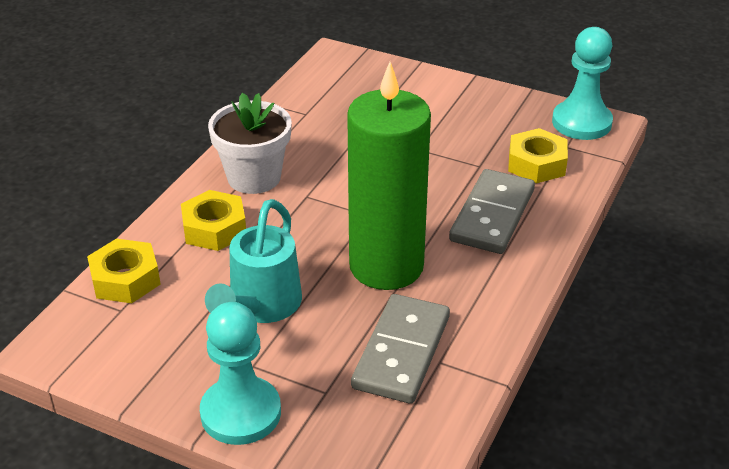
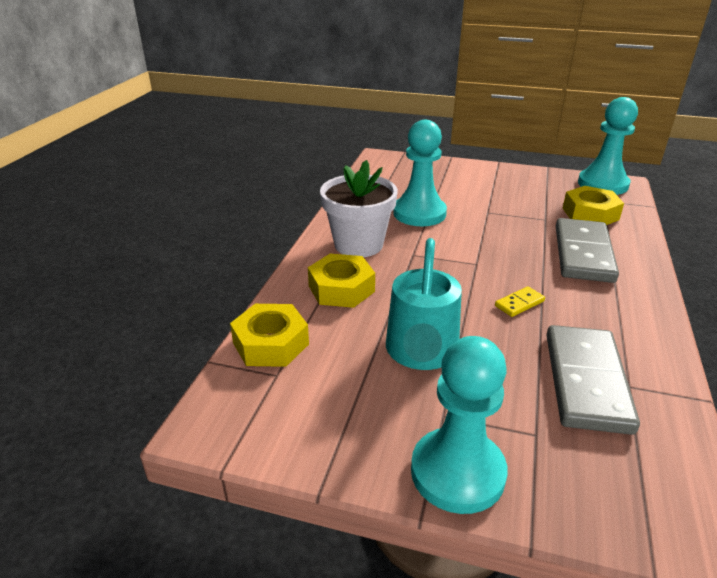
camera: 10 degrees left, 5 degrees down
(339, 143) = (419, 213): none -> turquoise pawn
(386, 266) = (519, 303): green candle -> yellow domino

